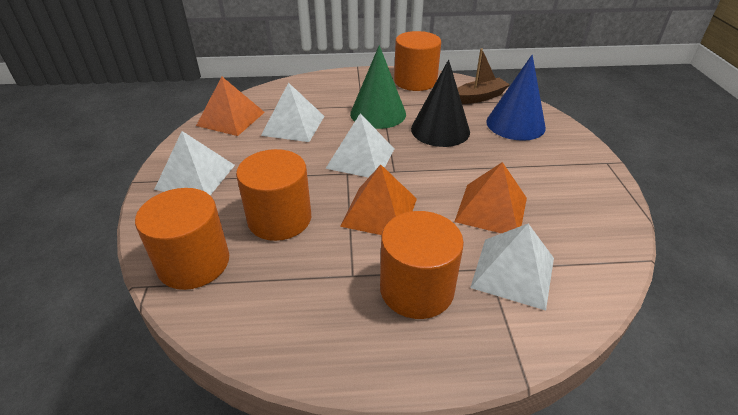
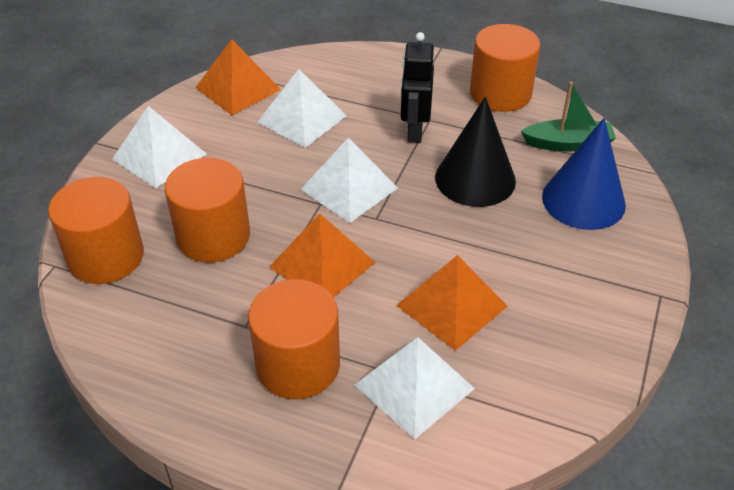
camera: 25 degrees right, 5 degrees up
(378, 113) = (414, 131): green cone -> black robot
(479, 97) = (568, 144): brown boat -> green boat

